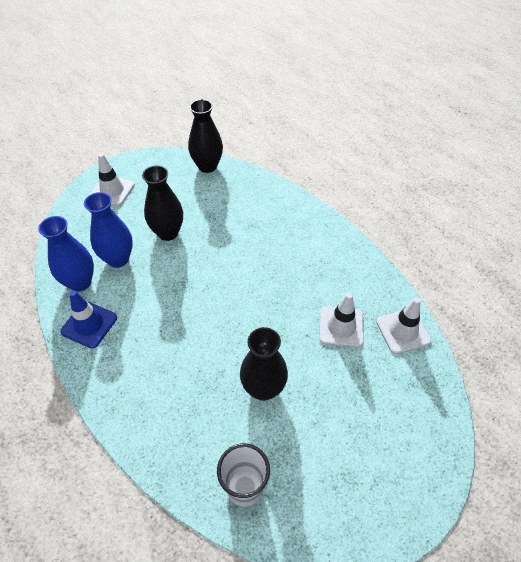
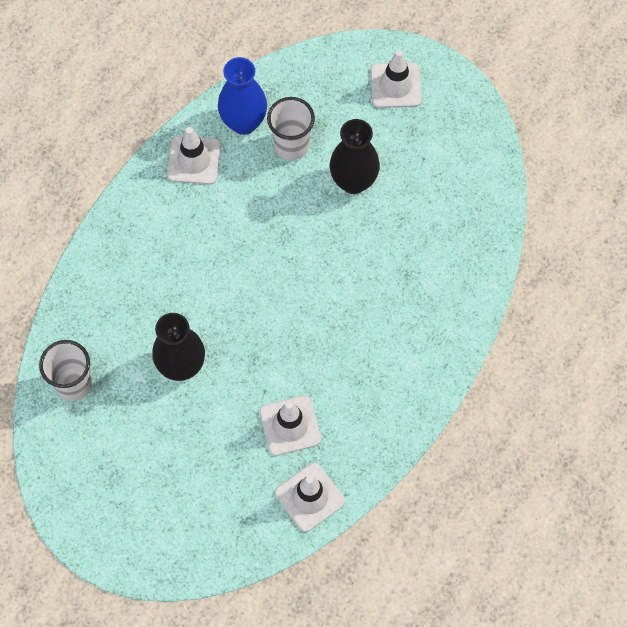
camera: 70 degrees right, 15 degrees up
(89, 324) = (194, 160): blue traffic cone -> white traffic cone
(118, 259) = (291, 145): blue vase -> white cup
(207, 166) = (491, 179): black vase -> none

